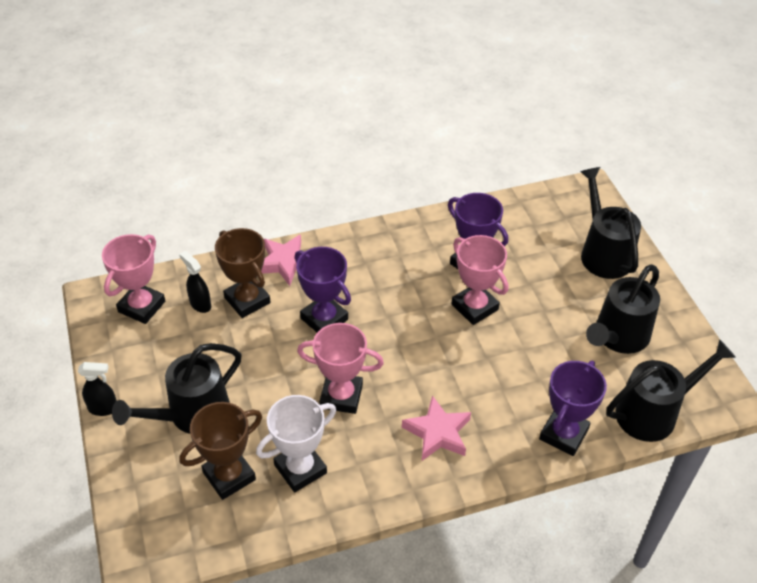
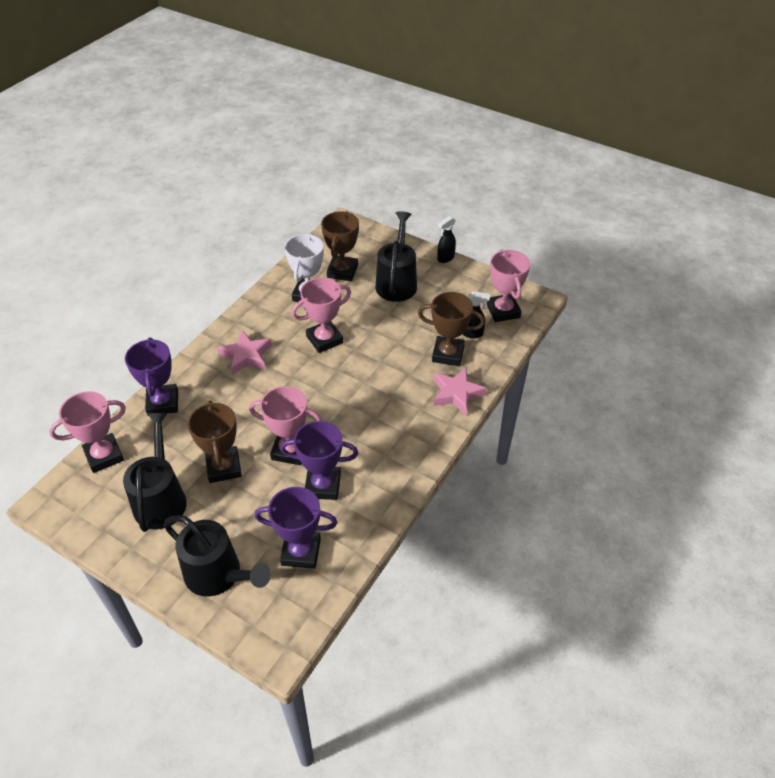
camera: 140 degrees right, 0 degrees up
(324, 319) = (386, 374): purple trophy -> purple trophy (301, 552)
(545, 329) = (223, 467): none -> brown trophy
(654, 412) = (104, 456): black watering can -> pink trophy

